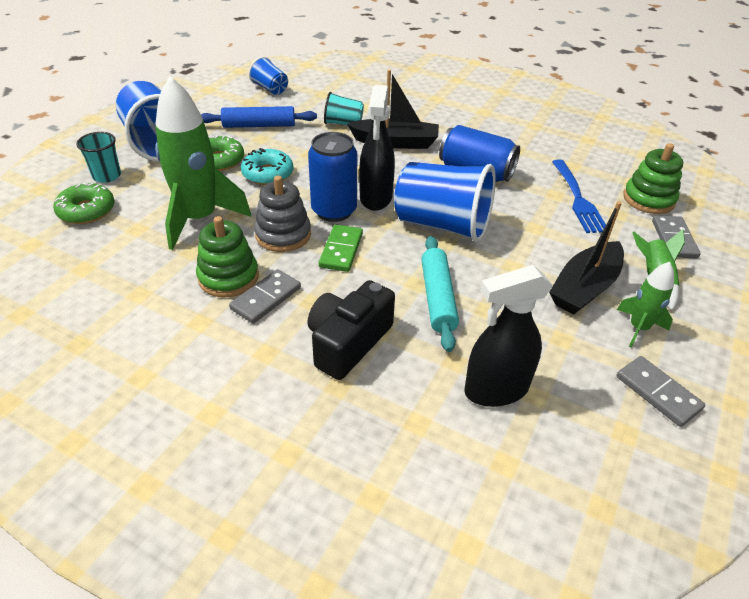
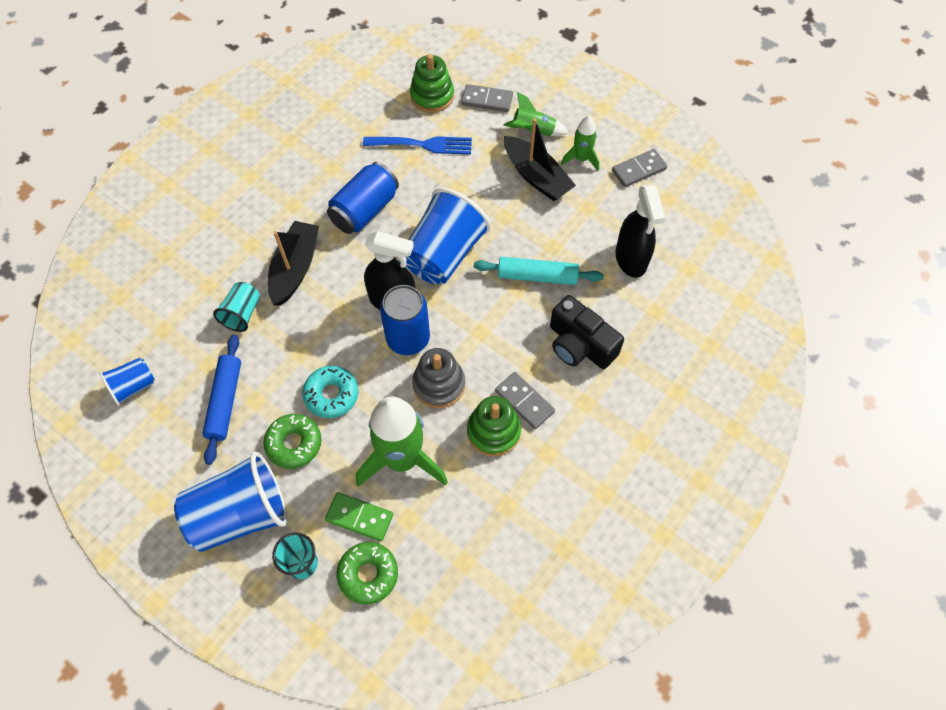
camera: 80 degrees left, 20 degrees up
(341, 250) = (468, 338): green domino -> green domino (359, 517)

